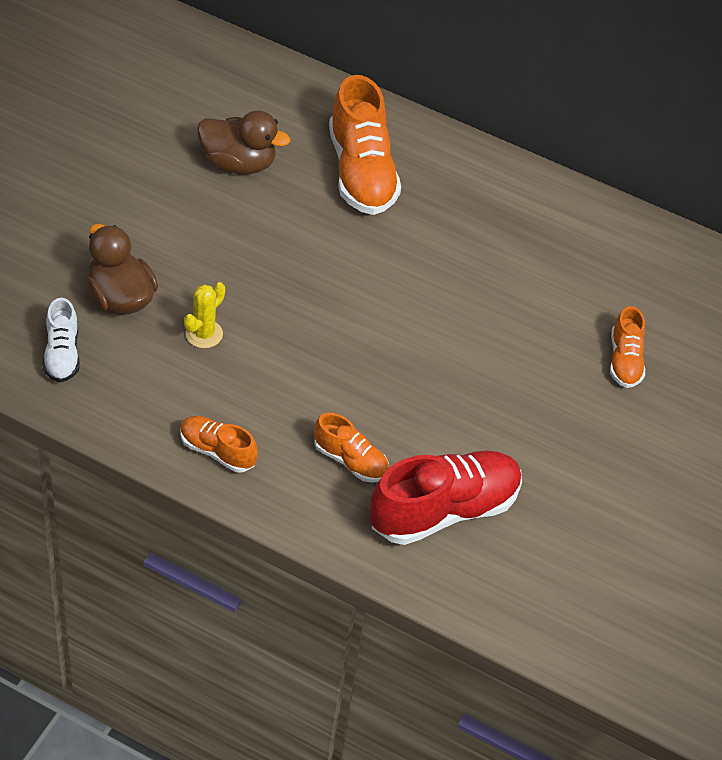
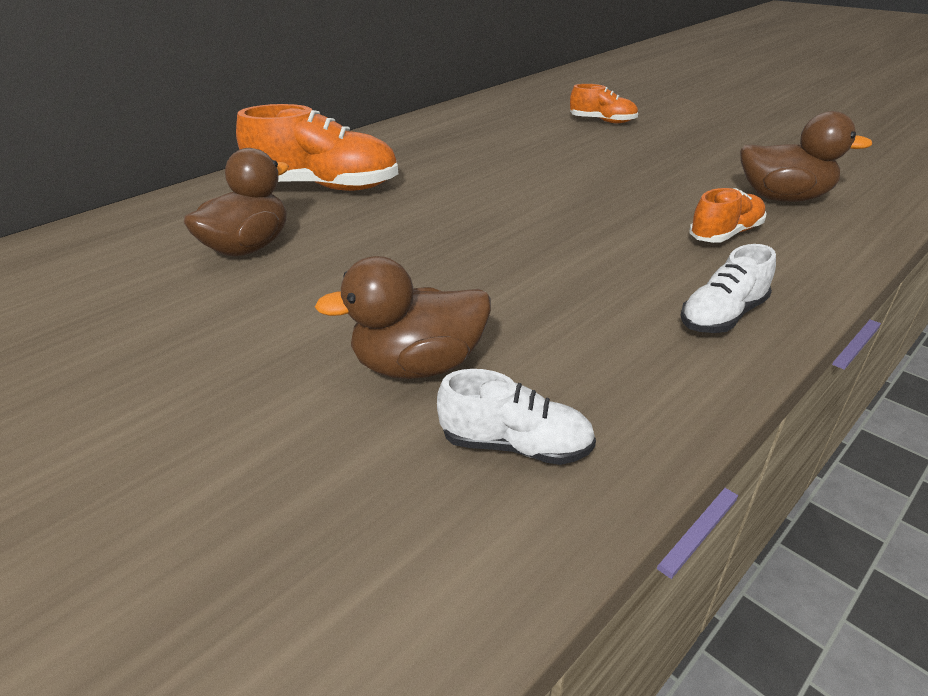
camera: 65 degrees left, 15 degrees down
(204, 334) = (514, 302): yellow cactus -> none
(217, 451) = (722, 316): orange shoe -> white shoe
(444, 510) = (783, 198): red shoe -> brown duck

